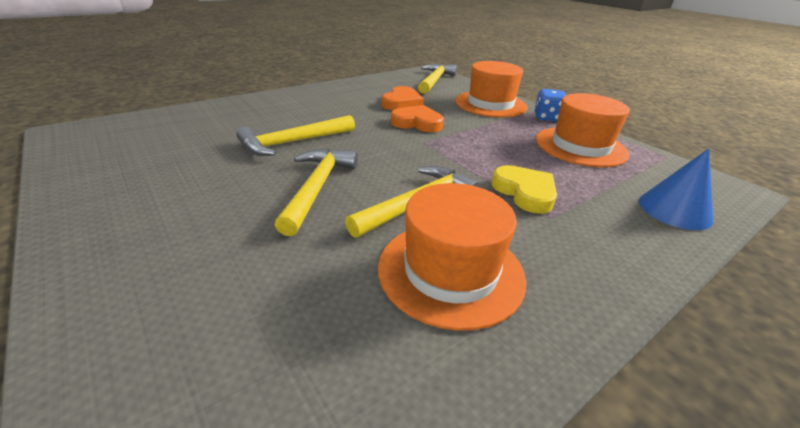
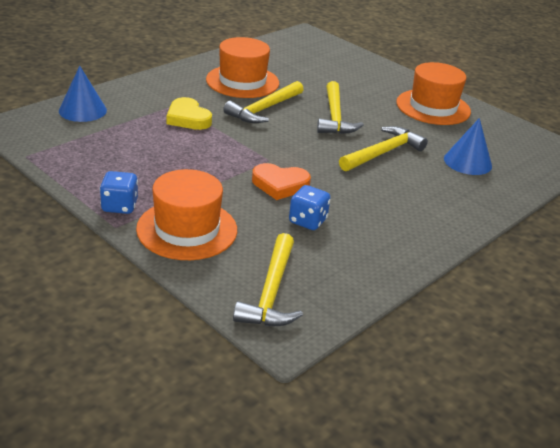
camera: 170 degrees right, 0 degrees up
(208, 130) = (467, 162): none -> blue cone
(401, 103) = (307, 221): orange heart -> blue dice
(580, 146) = (110, 163): orange hat -> orange hat (433, 107)

